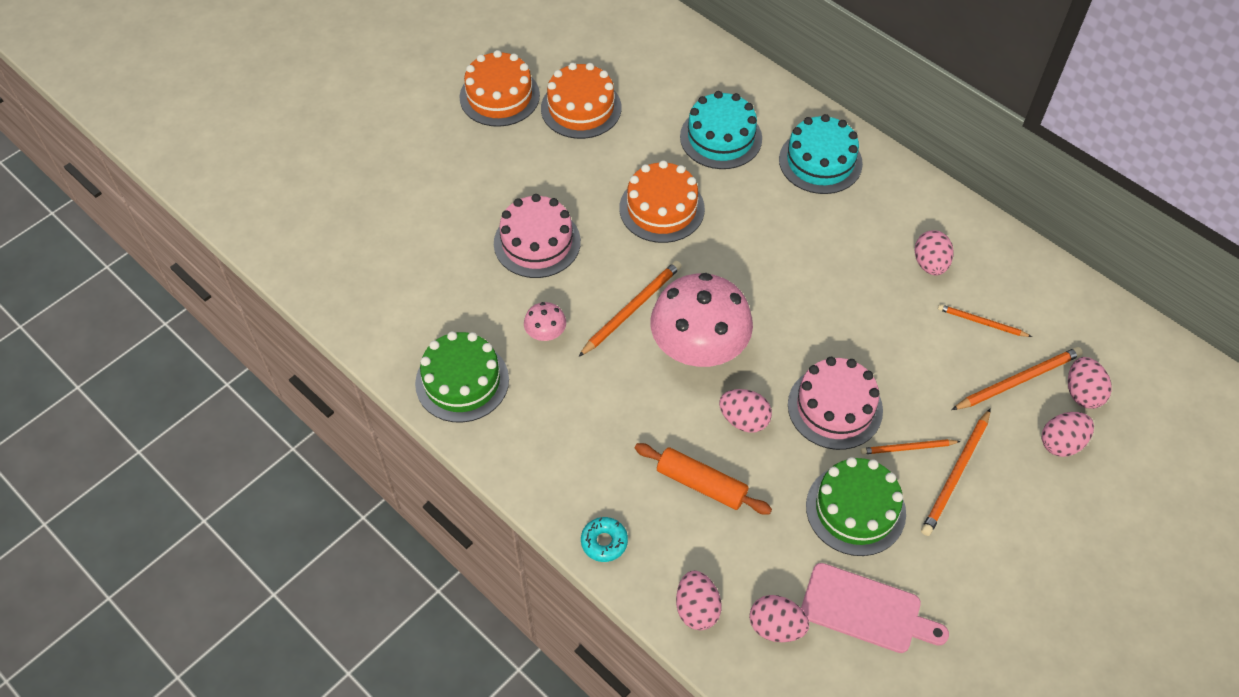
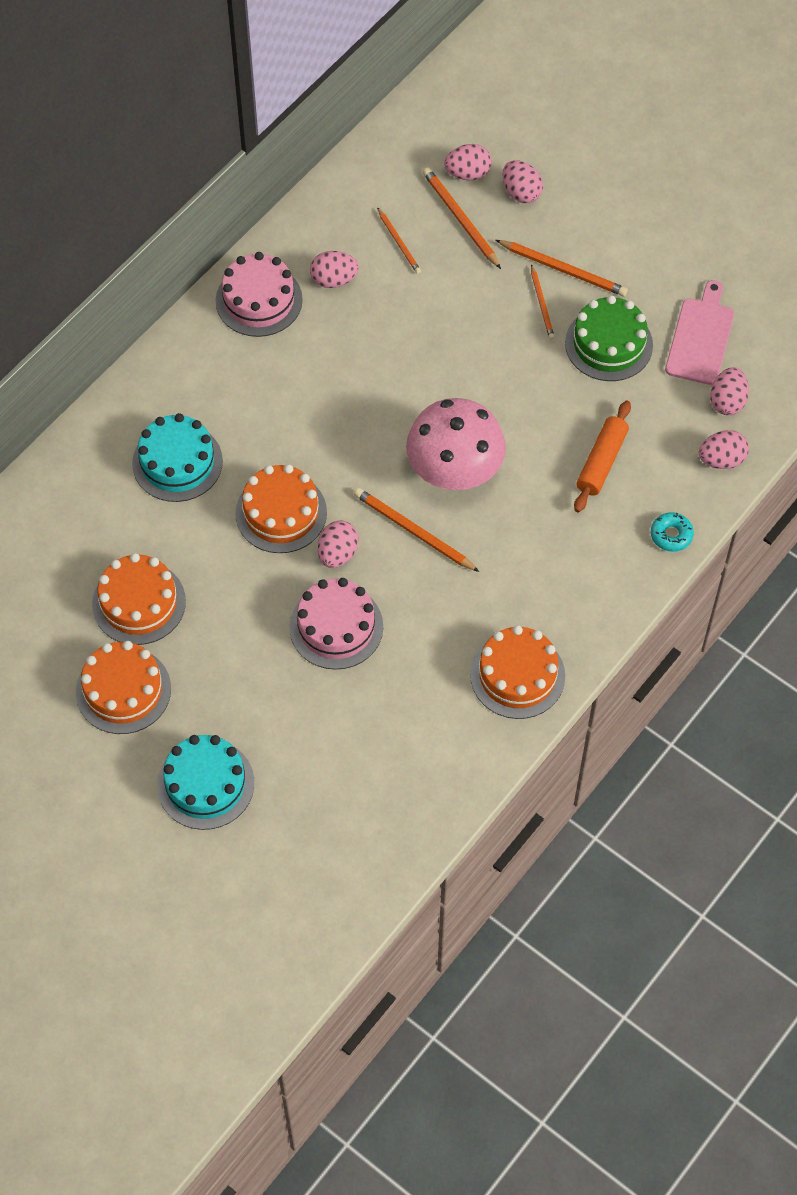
camera: 95 degrees left, 5 degrees up
(462, 381) = (517, 675): green cake -> orange cake
(546, 333) = (452, 606): pink mushroom -> none
(744, 420) = (529, 430): pink egg -> pink egg (337, 553)
(820, 161) = (206, 370): turquoise cake -> turquoise cake (205, 784)
(835, 407) = (507, 359): pink cake -> pink cake (259, 300)
(981, 322) = (399, 242): orange pencil -> orange pencil turned 45 degrees counterclockwise

